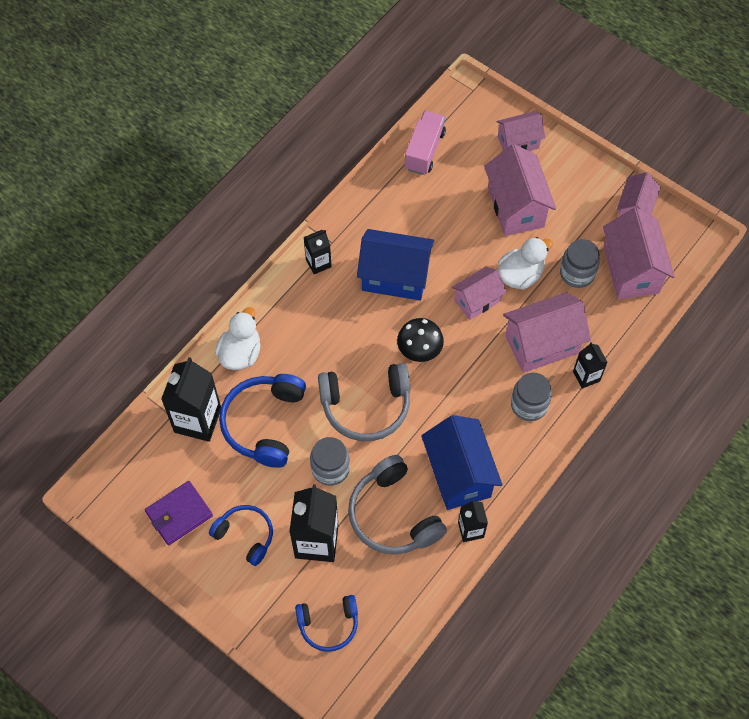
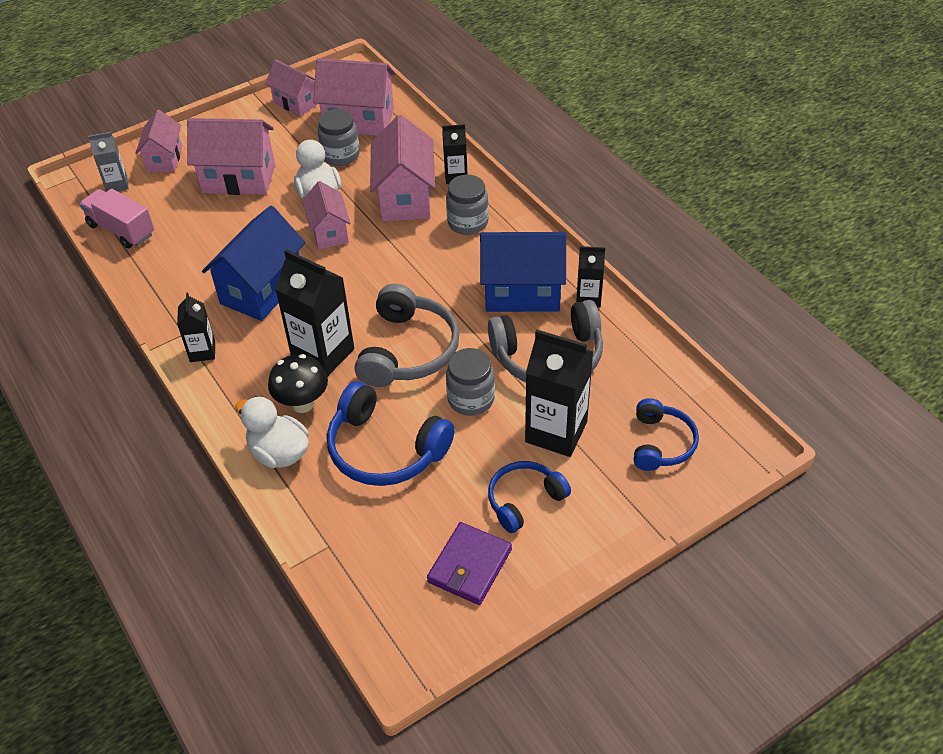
camera: 70 degrees left, 15 degrees down
(179, 514) = (470, 566): purple wallet -> purple wallet turned 45 degrees clockwise
(197, 420) = (348, 518): black carton -> black carton (323, 354)
(419, 352) = (364, 291): black mushroom -> black mushroom (302, 404)
(474, 123) = (117, 184): none -> grey carton

